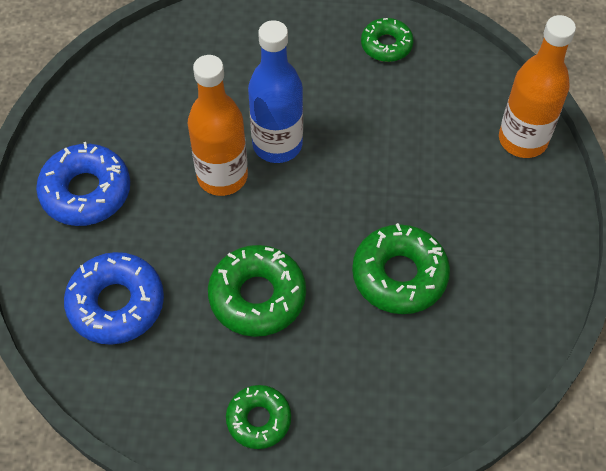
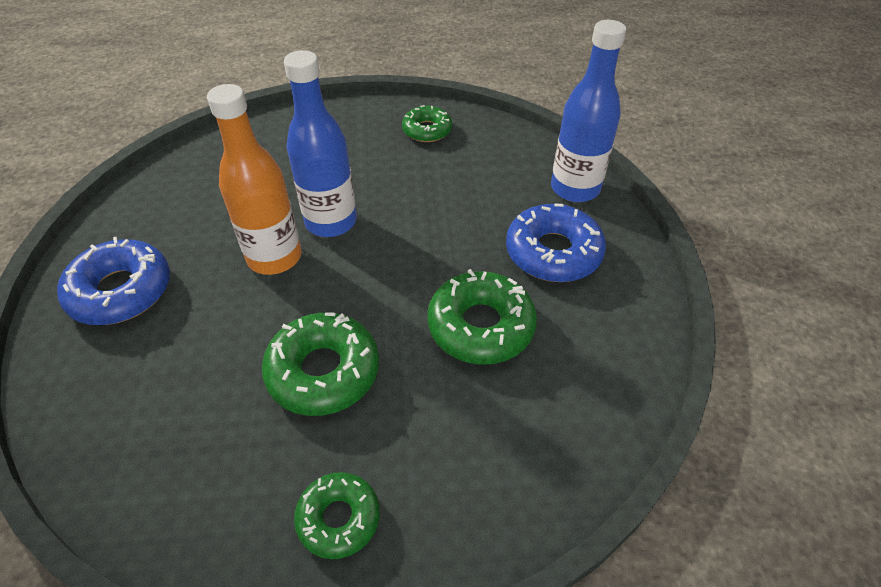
camera: 10 degrees left, 10 degrees down
(116, 304) = (152, 405): blue donut -> blue donut (553, 252)
(522, 140) = (575, 188): orange bottle -> blue bottle

